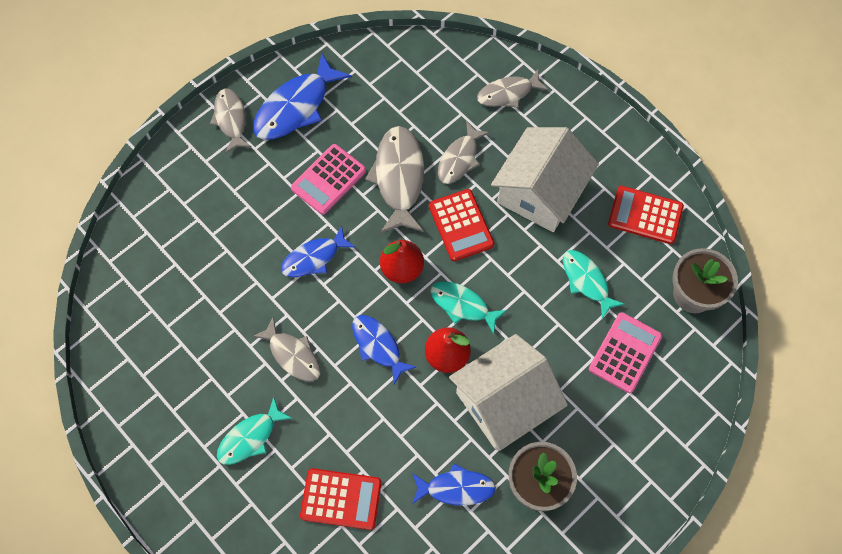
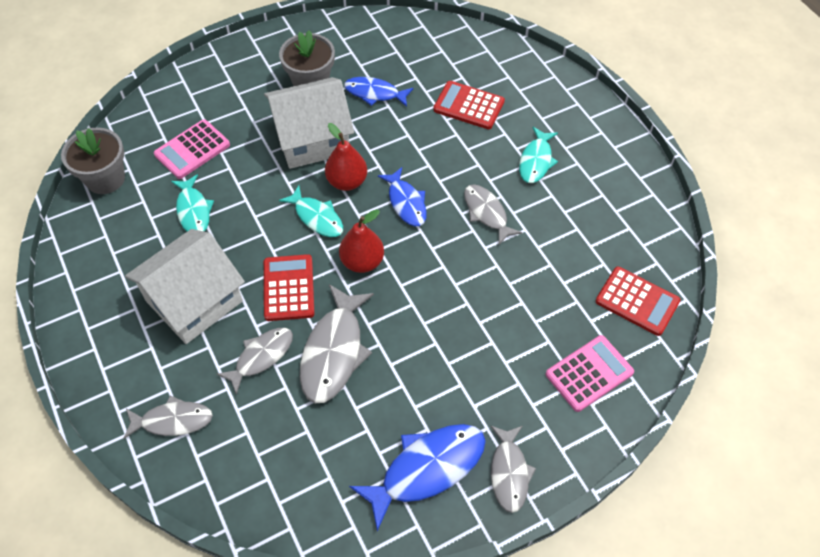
camera: 165 degrees left, 10 degrees down
(250, 437) = (536, 161): turquoise fish -> turquoise fish turned 135 degrees clockwise
(314, 258) = (446, 292): blue fish -> none
(328, 179) = (411, 369): pink calculator -> pink calculator (589, 373)
(645, 215) = (104, 254): red calculator -> red calculator (637, 301)

